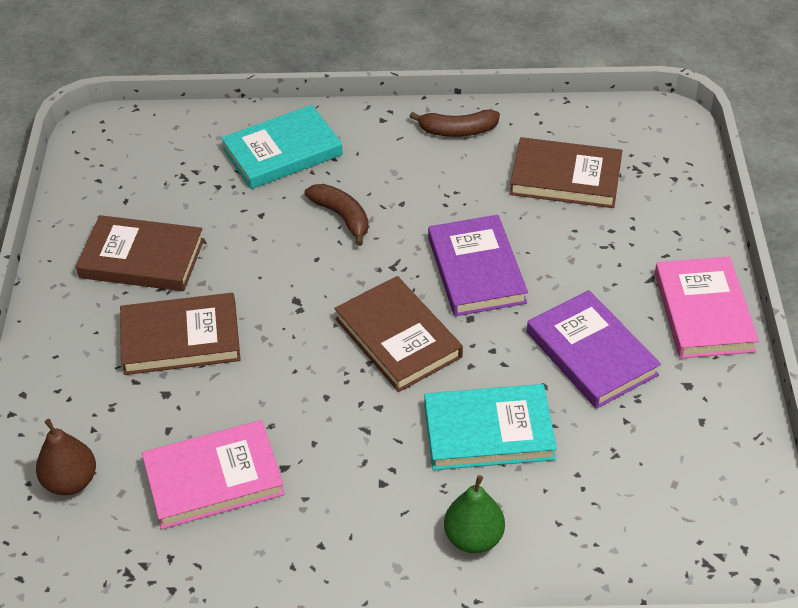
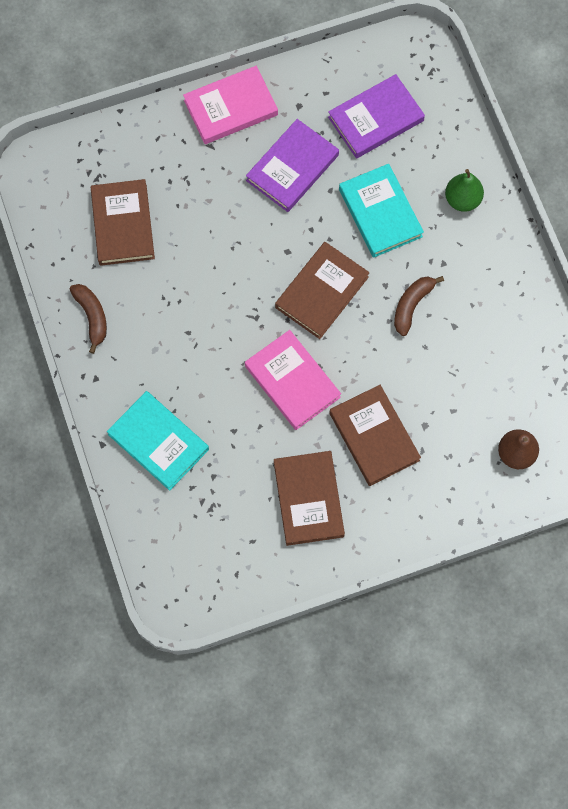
camera: 110 degrees left, 25 degrees up
(213, 478) = (479, 365): pink book -> pink book (292, 381)
(342, 217) = (217, 370): brown banana -> brown banana (412, 305)
(476, 270) = (240, 260): purple book -> purple book (375, 119)

